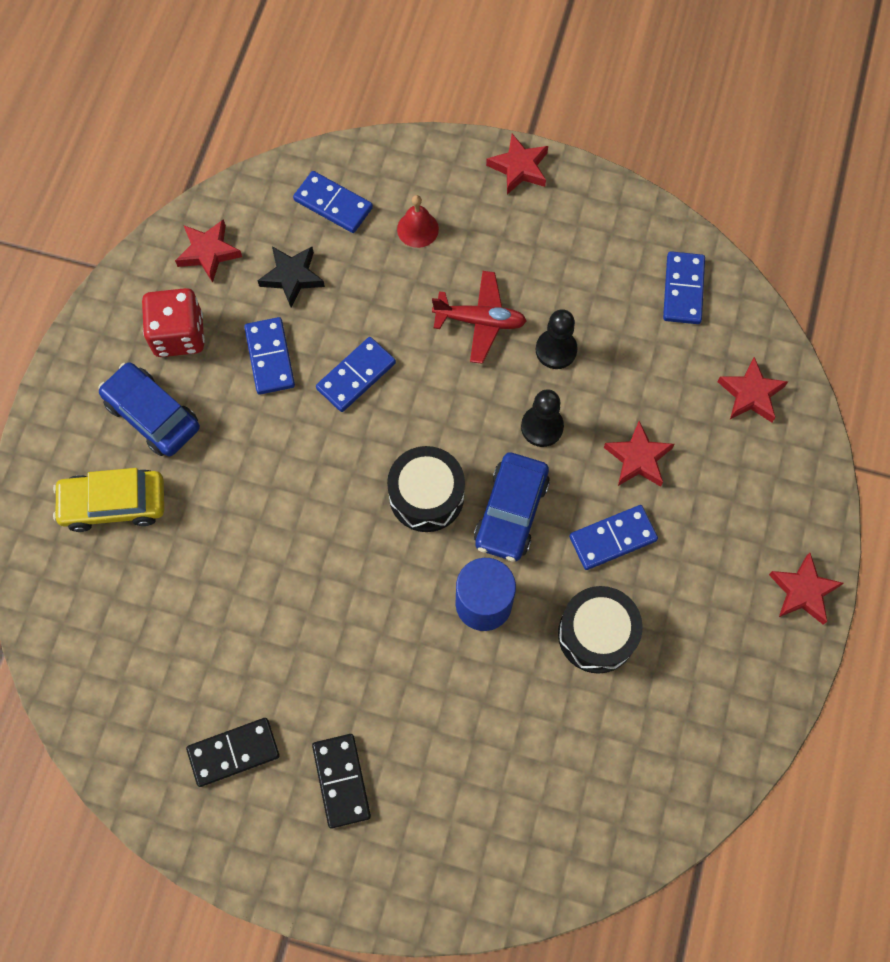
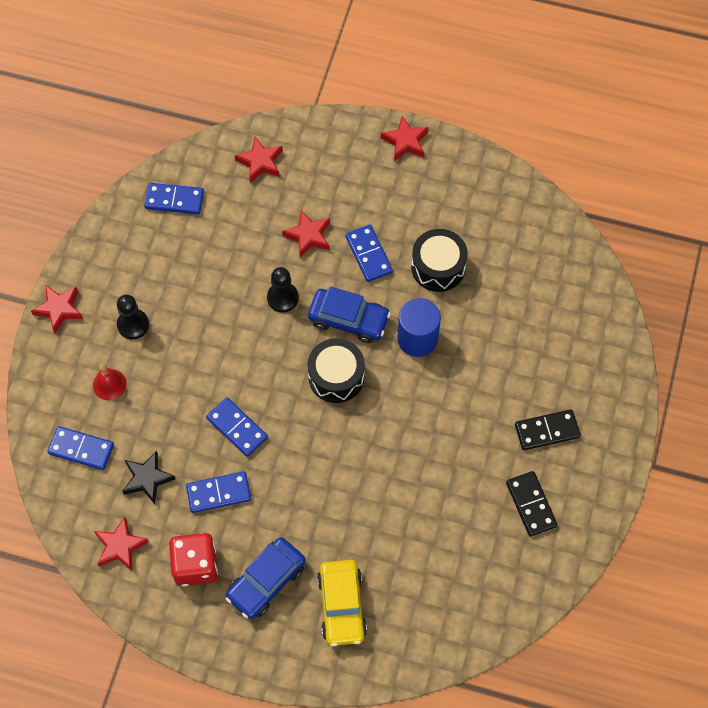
camera: 90 degrees left, 5 degrees down
(333, 204) = (81, 449): blue domino -> blue domino turned 75 degrees clockwise
(480, 321) = (193, 339): red plane -> none
(556, 350) = (220, 287): black pawn -> black pawn (133, 325)

